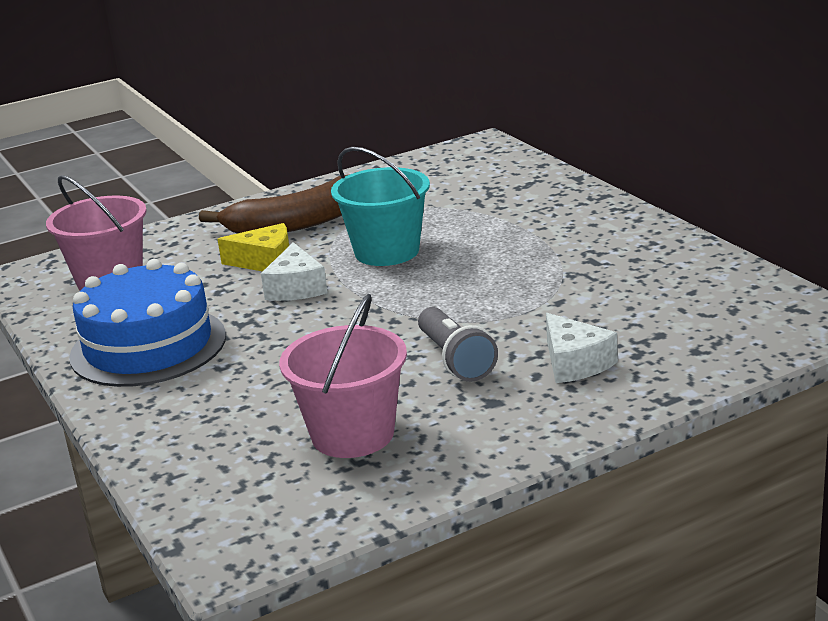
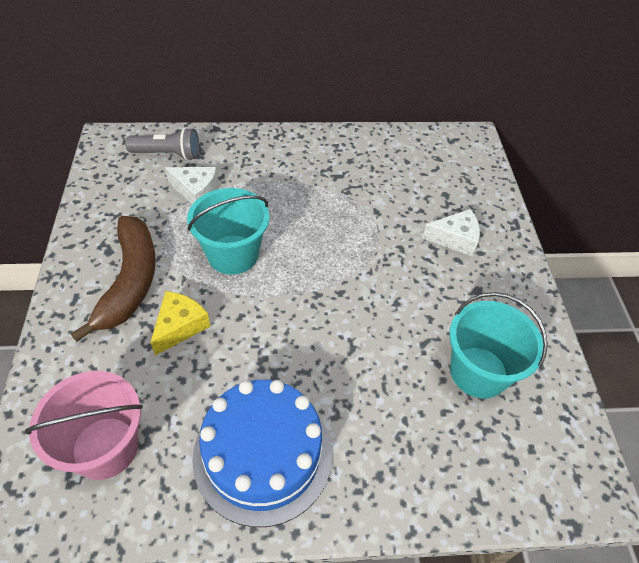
camera: 70 degrees left, 25 degrees up
(296, 288) = (244, 324): white cheese -> white cheese (196, 191)
(352, 434) = (478, 372): pink bucket -> turquoise bucket
(455, 360) = (416, 285): grey flashlight -> grey flashlight (167, 154)

